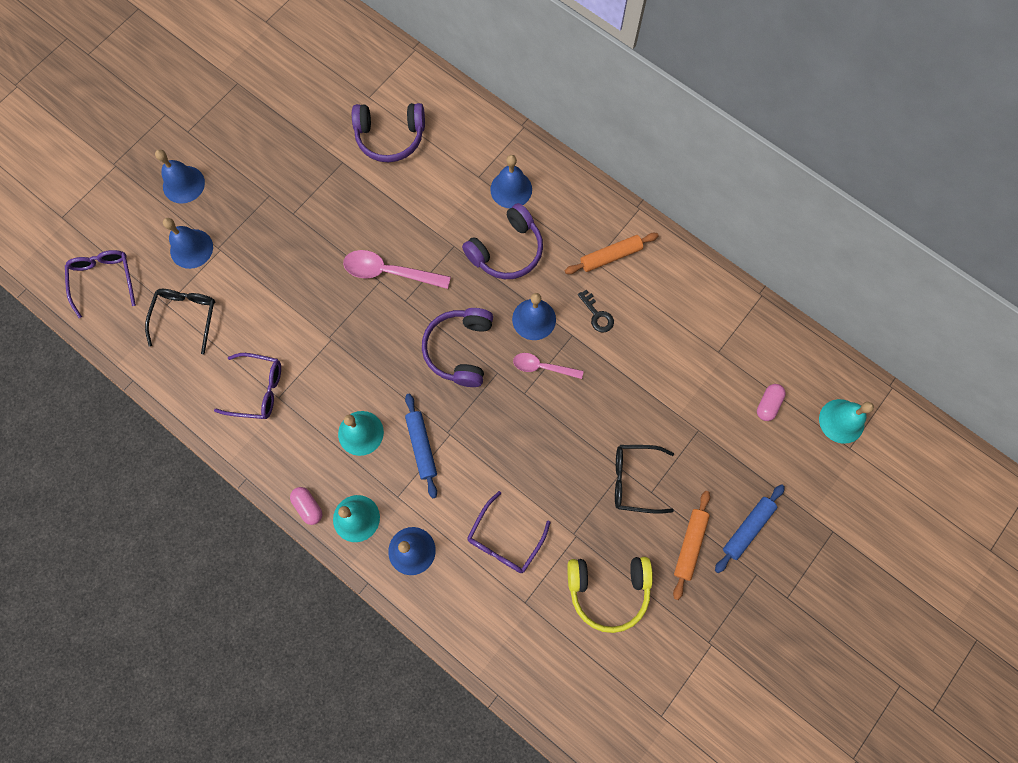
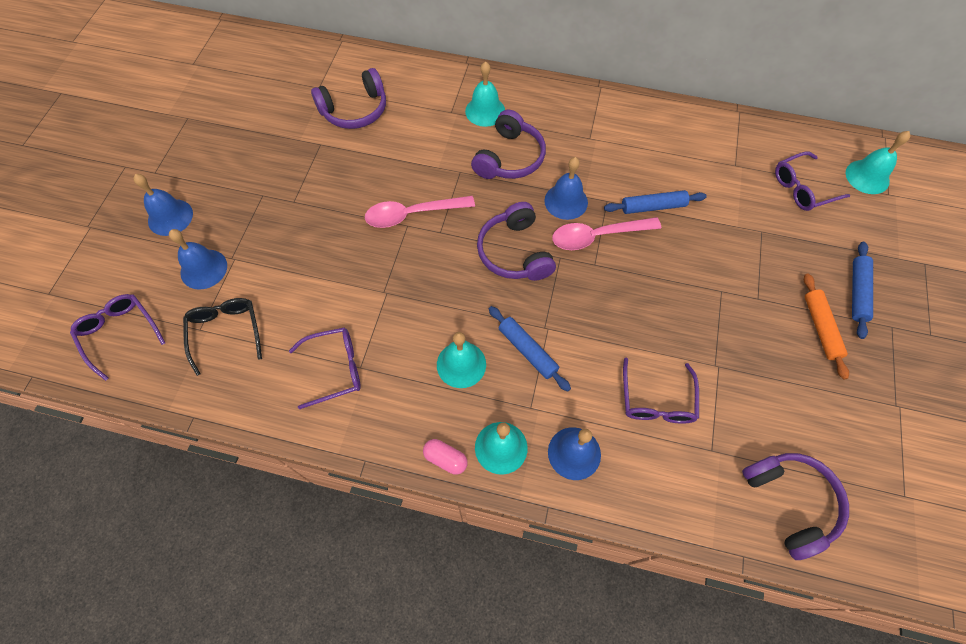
camera: 25 degrees left, 10 degrees down
(511, 189) = (485, 111): blue bell -> turquoise bell
(542, 367) = (597, 236): pink spoon -> pink spoon, size x1.57
(562, 674) = (790, 502): none -> purple headphones
(597, 315) = (618, 177): black key -> none
(608, 590) = (779, 401): yellow headphones -> none
(610, 256) = (600, 129): orange rolling pin -> none
(611, 360) = (653, 207): none -> blue rolling pin
(634, 480) = (737, 294): black glasses -> none
(768, 404) = (802, 188): pink capsule -> purple glasses

